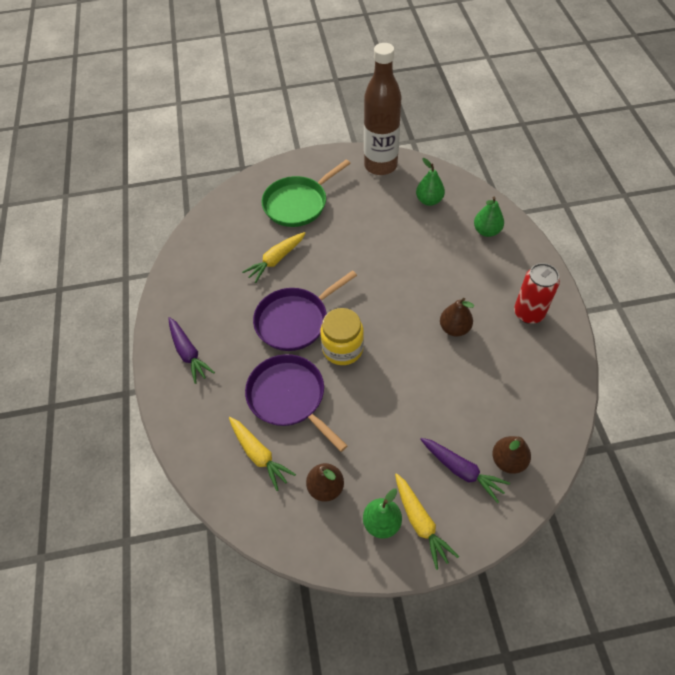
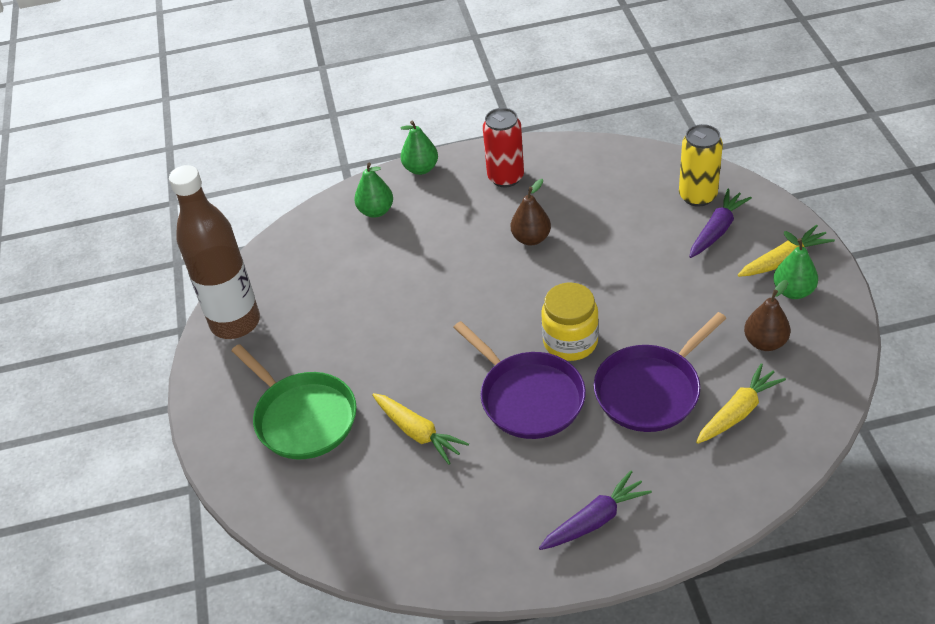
camera: 90 degrees left, 10 degrees down
(429, 200) = (315, 267): green pear -> green pear (421, 169)
(508, 460) = (697, 196): brown pear -> yellow can

